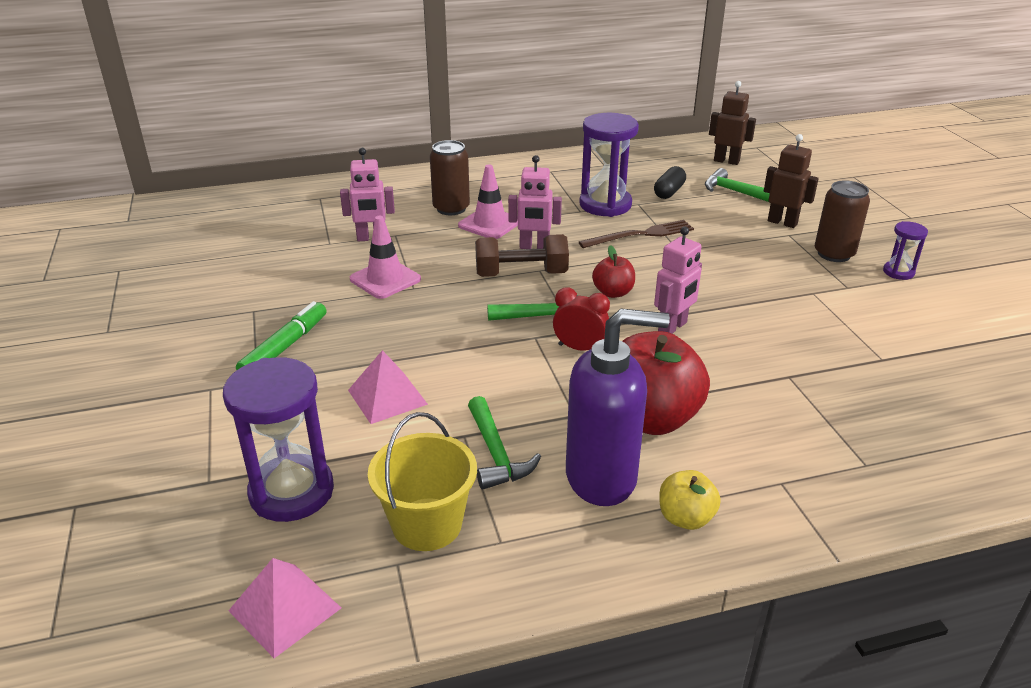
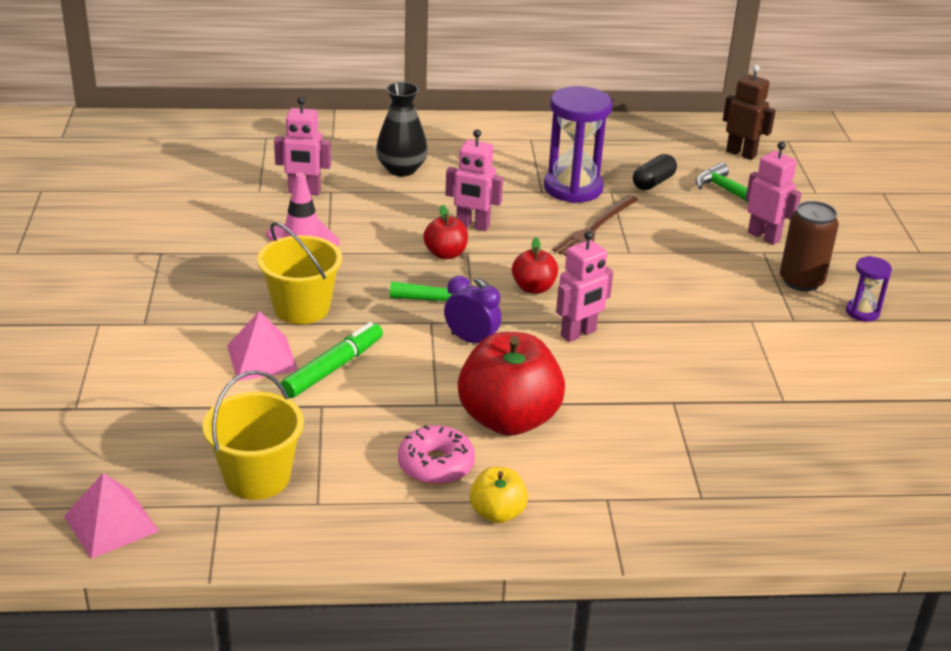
camera: 10 degrees right, 0 degrees up
(285, 347) = (180, 294): green marker -> green marker (333, 368)
(292, 492) = (146, 429): purple hourglass -> none
(408, 342) = (302, 308): none -> yellow bucket
(451, 208) = (401, 169): brown can -> black vase
(490, 224) = (436, 192): pink traffic cone -> none
(496, 454) = (345, 427): green hammer -> none
(521, 274) = (445, 254): brown dumbbell -> red apple
(579, 348) = (471, 340): red clock -> purple clock
(602, 477) = (436, 465): purple soap dispenser -> pink donut
(640, 235) = (595, 228): brown fork -> brown fork turned 135 degrees clockwise
(782, 222) = (764, 236): brown robot -> pink robot

